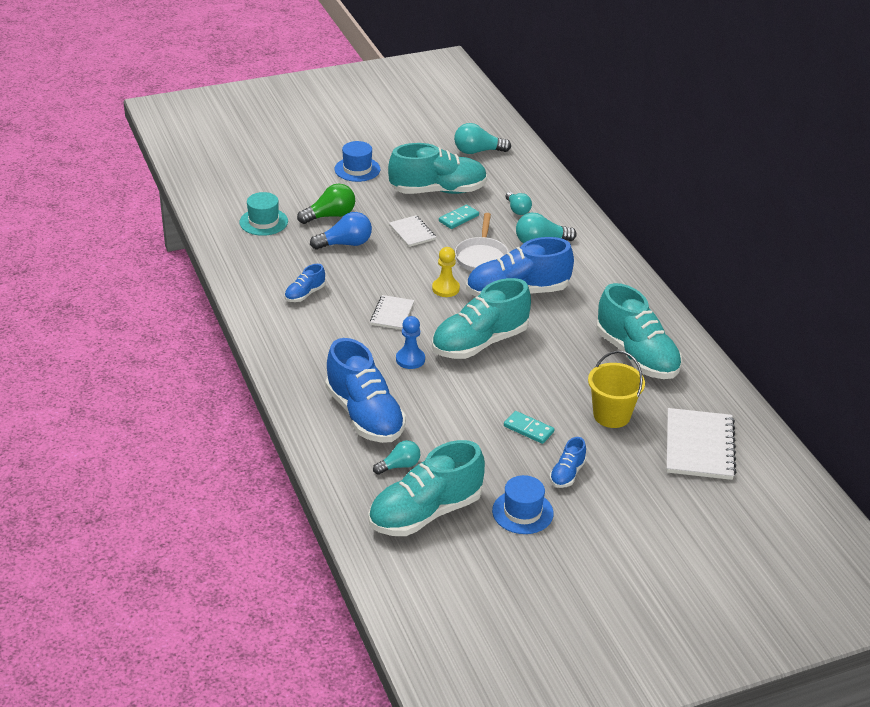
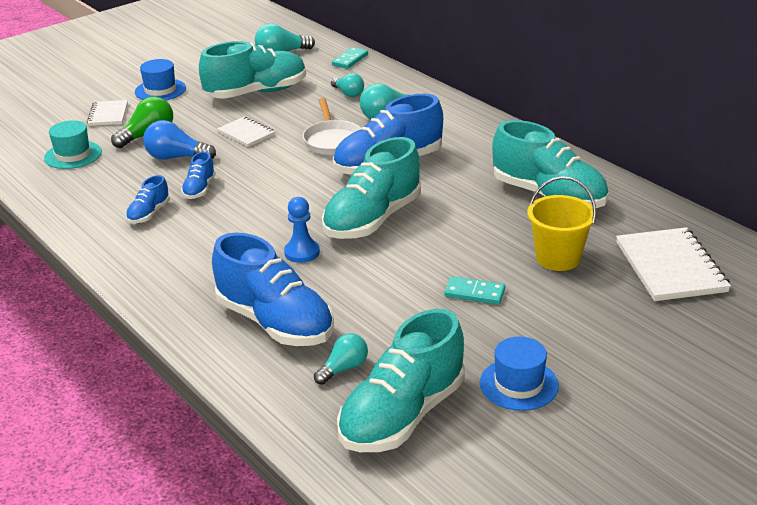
camera: 15 degrees left, 5 degrees down
(345, 244) = (176, 157): blue light bulb -> blue light bulb turned 135 degrees counterclockwise
(392, 314) = (259, 212): white notebook -> white notebook (108, 114)
(445, 289) = (308, 176): yellow pawn -> none
(458, 218) = (290, 112): turquoise domino -> turquoise domino (350, 60)
(567, 474) = (545, 330): blue shoe -> blue shoe (199, 189)

